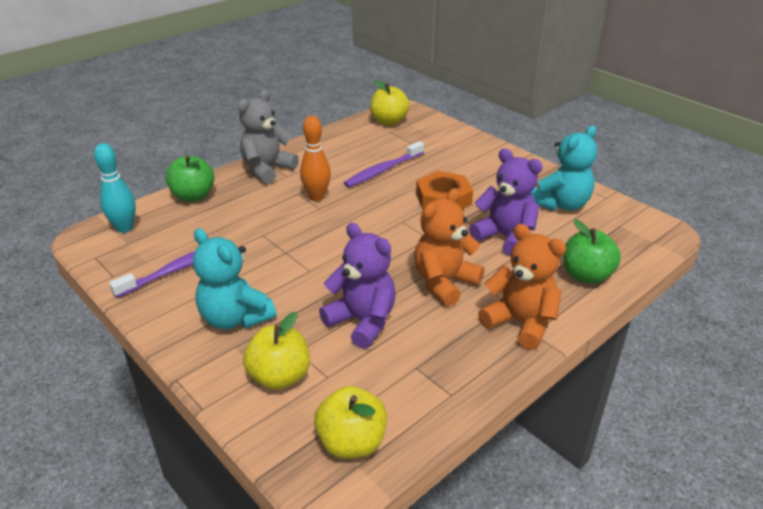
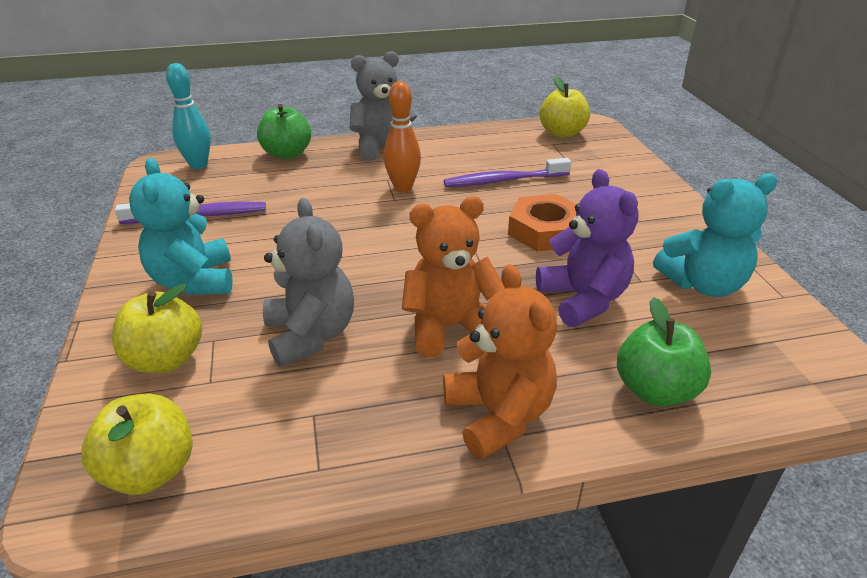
camera: 30 degrees right, 0 degrees up
(362, 321) = (311, 335): purple teddy bear -> grey teddy bear

